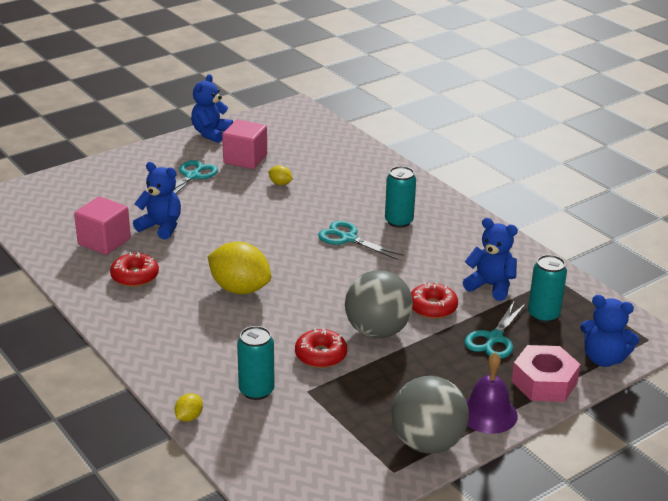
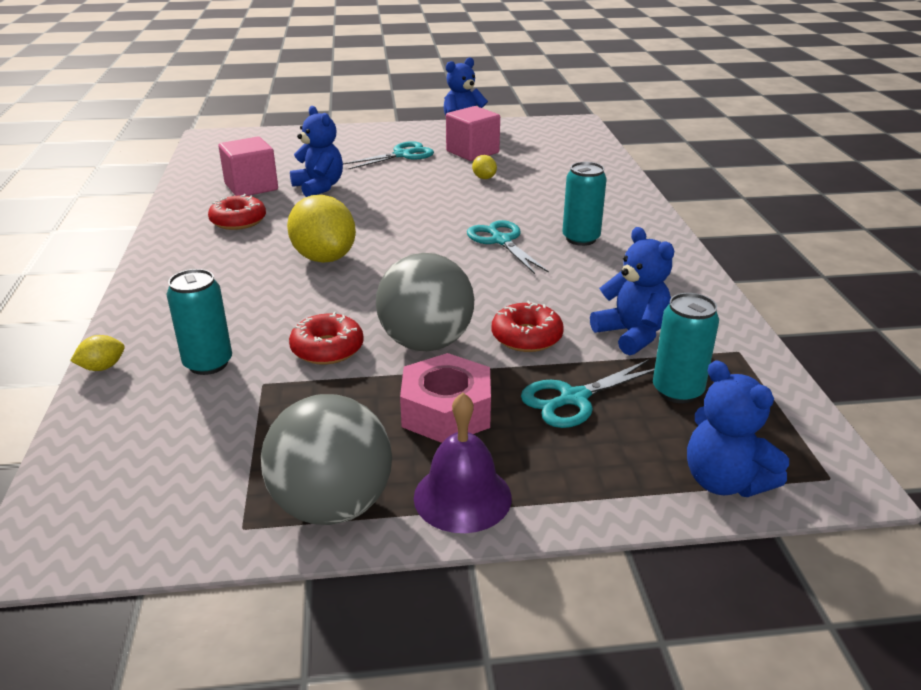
camera: 30 degrees right, 0 degrees up
(544, 382) = (593, 482): pink nut -> pink nut (446, 411)

